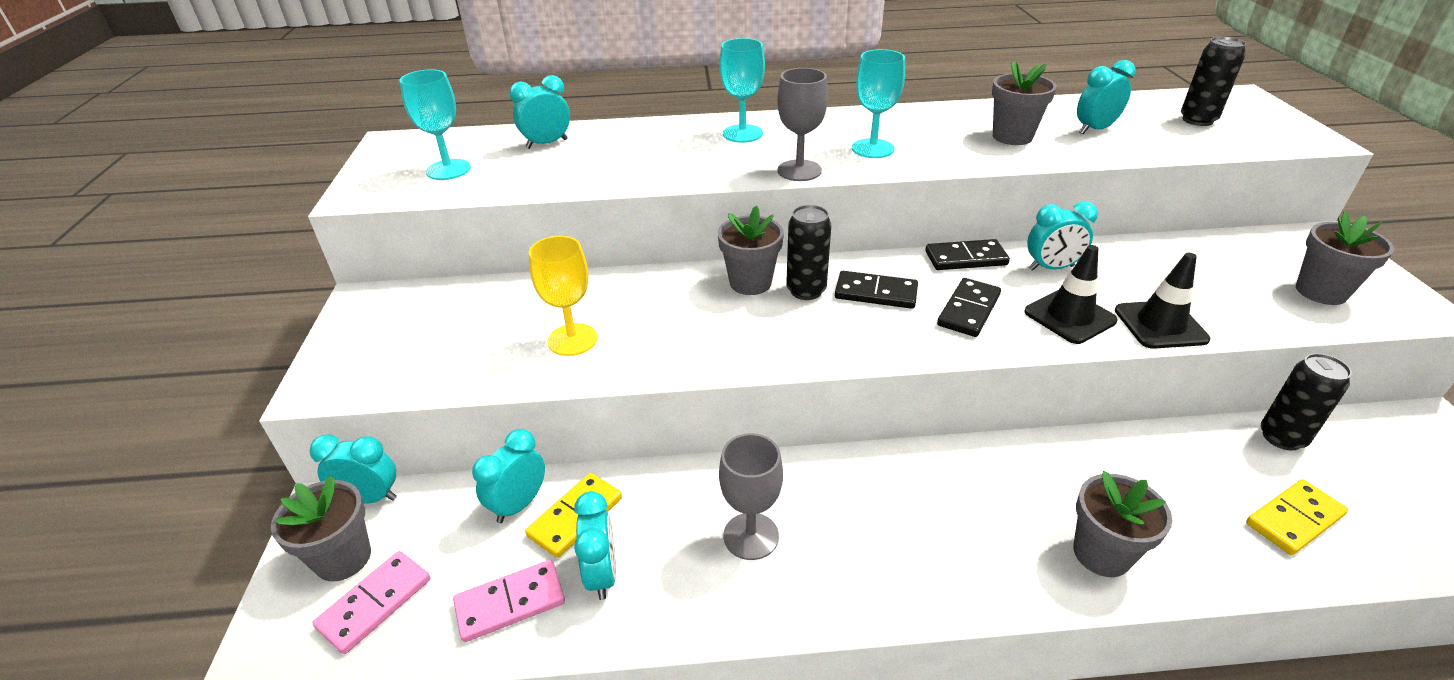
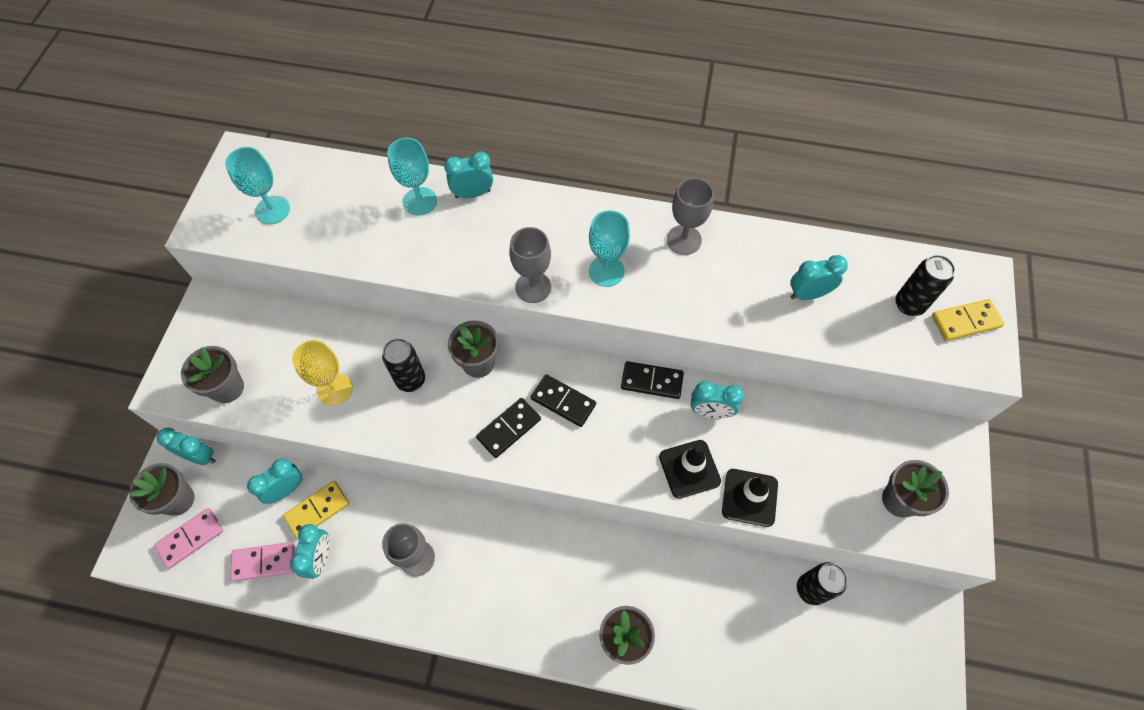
camera: 15 degrees right, 25 degrees up
(547, 144) = (355, 191): turquoise clock -> turquoise clock (472, 194)
(742, 134) = (513, 218): turquoise goblet -> turquoise goblet (420, 201)
(806, 291) = (514, 384): black can -> black can (410, 380)
(936, 119) = (684, 240): none -> grey goblet
(968, 310) = (620, 440): black domino -> black domino (509, 428)
(1012, 137) = (731, 285): grey flower pot -> grey flower pot (227, 388)
(1294, 519) = (765, 654): yellow domino -> yellow domino (965, 321)

